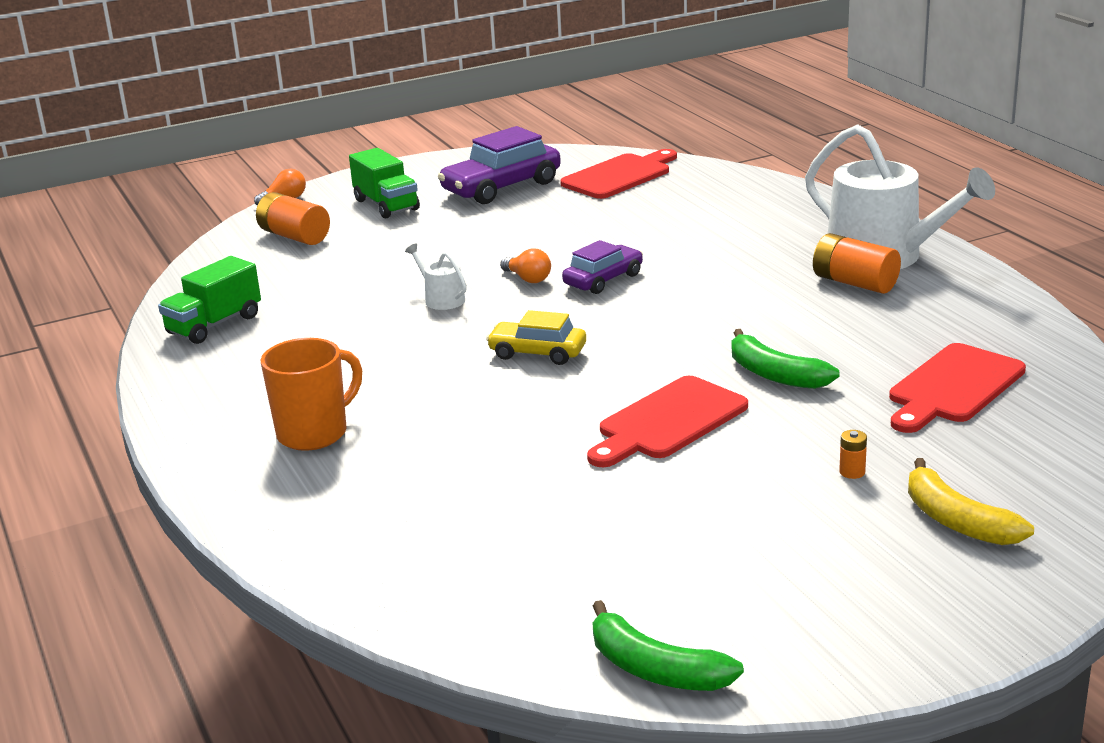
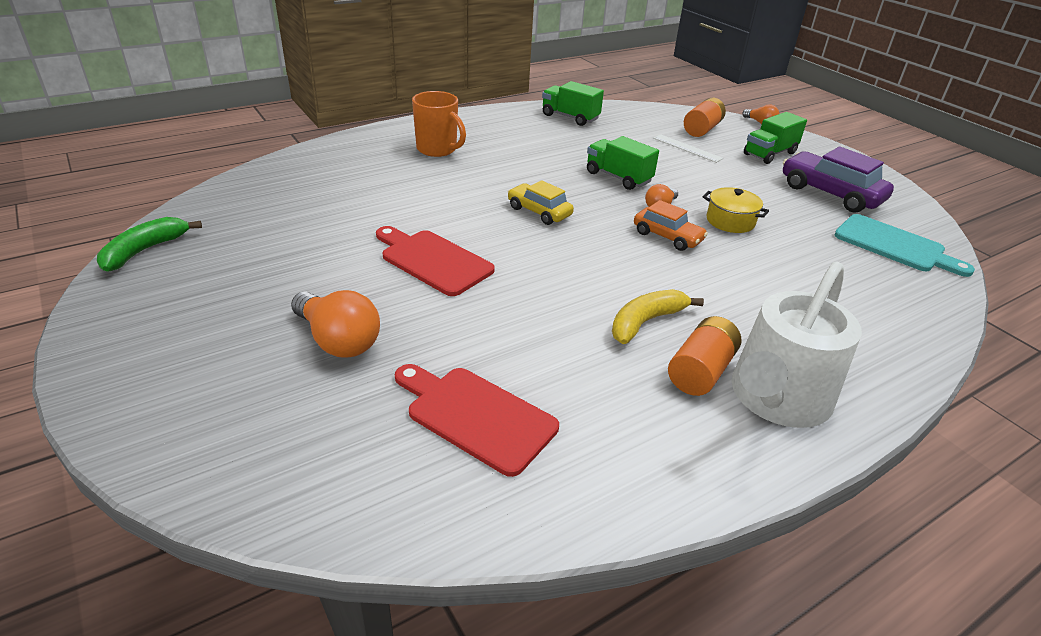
camera: 80 degrees right, 10 degrees up
(357, 250) = (687, 148): none -> white ruler
(441, 299) = (618, 177): white watering can -> green truck
(537, 353) = (539, 212): yellow car -> yellow car turned 60 degrees counterclockwise
(566, 244) = (730, 221): none -> yellow pot
(603, 280) = (667, 237): purple car -> orange car
(620, 176) = (894, 245): red cutting board -> turquoise cutting board
(774, 374) = (505, 311): green banana -> none
(852, 472) = (338, 340): orange battery -> orange light bulb
(956, 521) = (246, 390): yellow banana -> yellow banana (646, 322)

